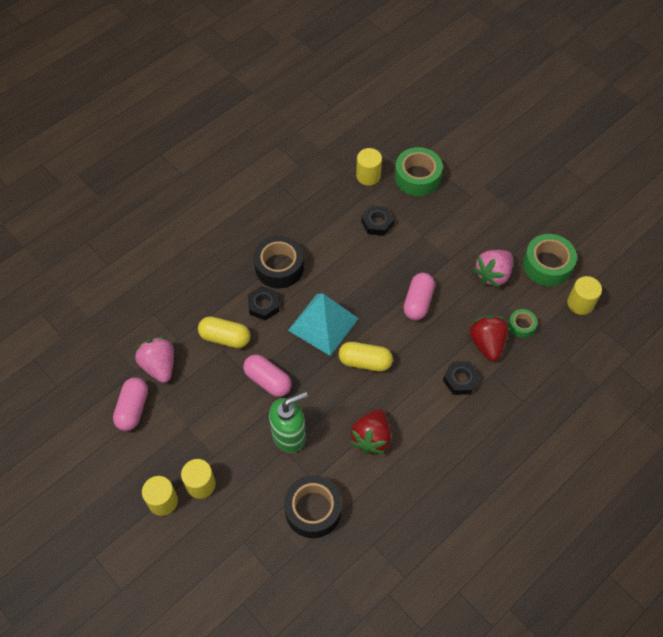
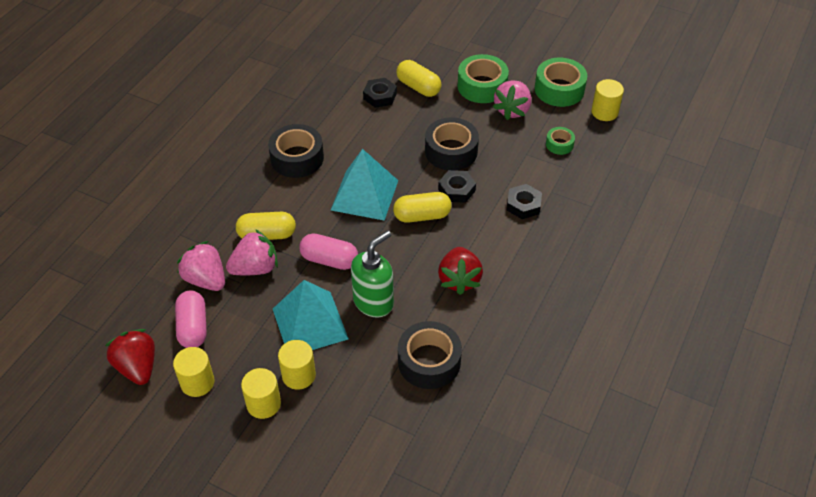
camera: 20 degrees left, 10 degrees down
(203, 368) = (255, 268): none -> pink strawberry
(228, 438) = (310, 323): none -> turquoise pyramid
(263, 305) = (295, 195): black nut -> black nut (456, 190)
(368, 176) = (353, 59): yellow cylinder -> yellow cylinder (197, 382)
(416, 223) = (418, 87): none -> yellow capsule
(417, 177) = (402, 49): green tape -> green tape (482, 86)
(418, 302) = (451, 151): pink capsule -> black tape
(486, 343) = (534, 167): red strawberry -> red strawberry (137, 367)

